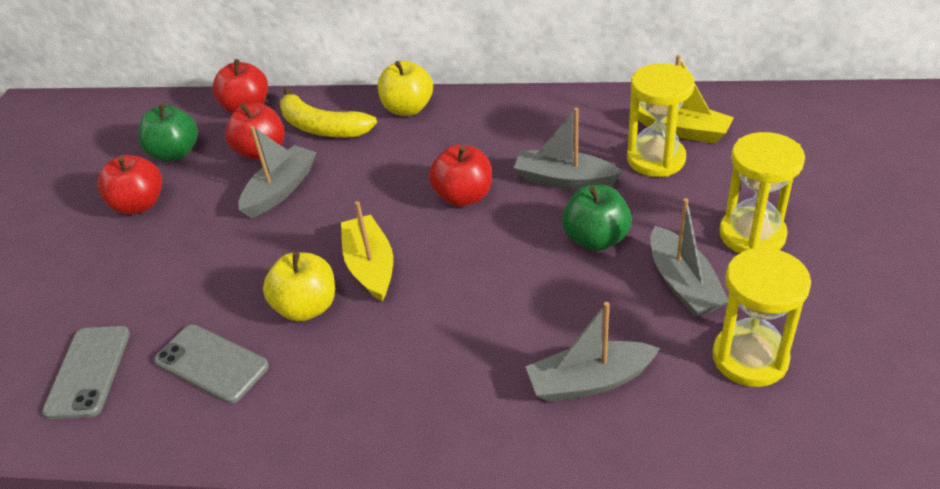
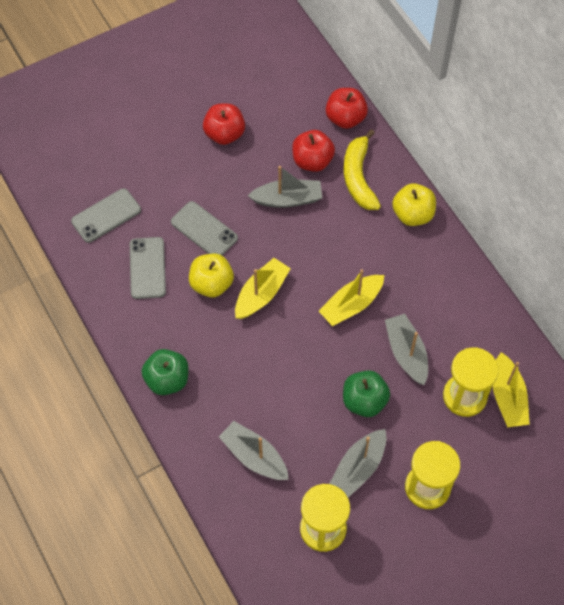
camera: 50 degrees right, 20 degrees up
(175, 153) = (277, 114): green apple -> green apple (167, 380)
(229, 280) = (204, 230): none -> grey phone
(463, 196) = (351, 305): red apple -> yellow boat

